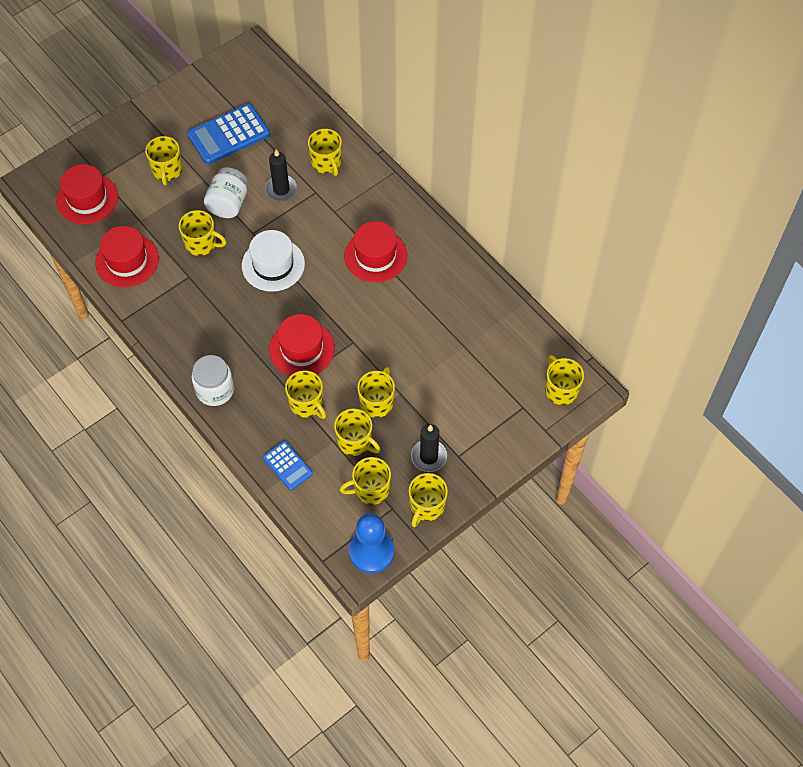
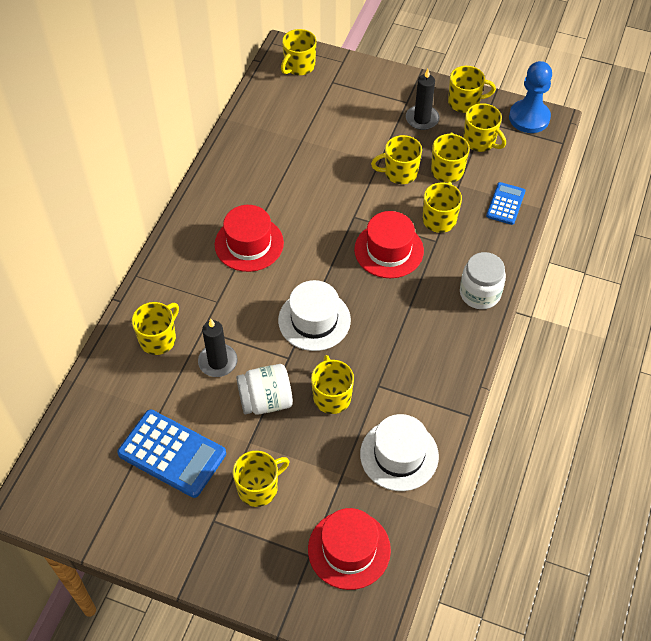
camera: 120 degrees left, 5 degrees down
(127, 260) = (399, 455): red hat -> white hat

